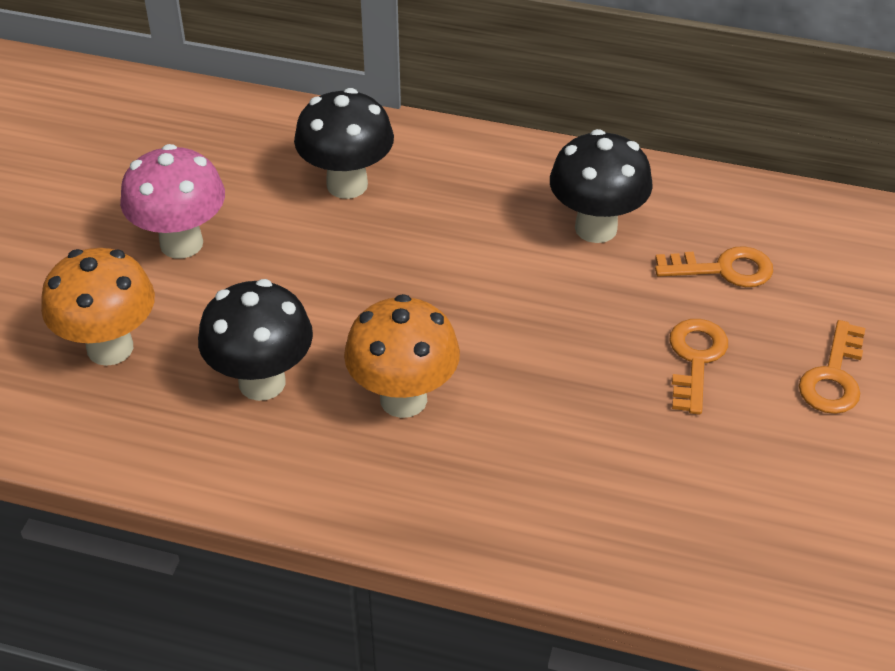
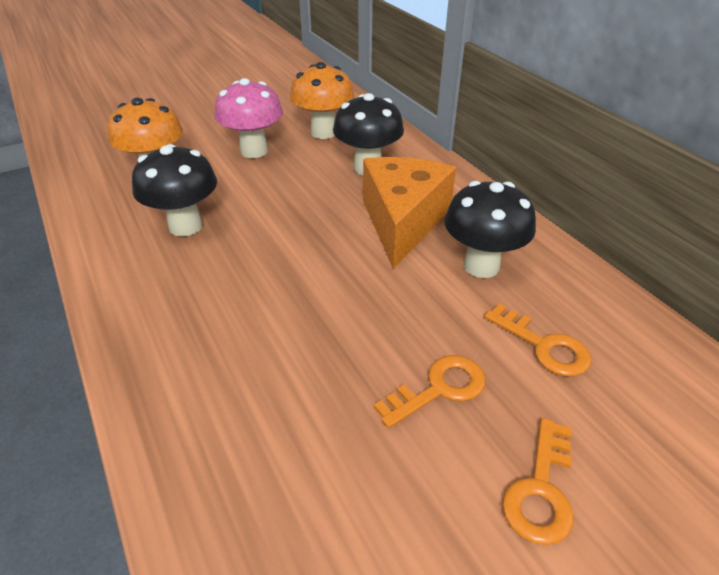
camera: 45 degrees right, 5 degrees down
(403, 399) = (231, 280): orange mushroom -> orange mushroom (323, 132)
(471, 228) = (402, 222): none -> orange cheese
(833, 376) = (541, 490): orange key -> orange key turned 45 degrees counterclockwise

